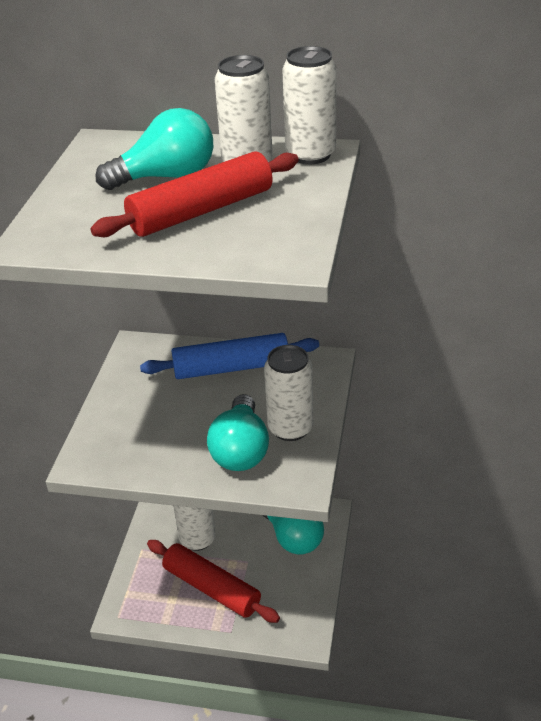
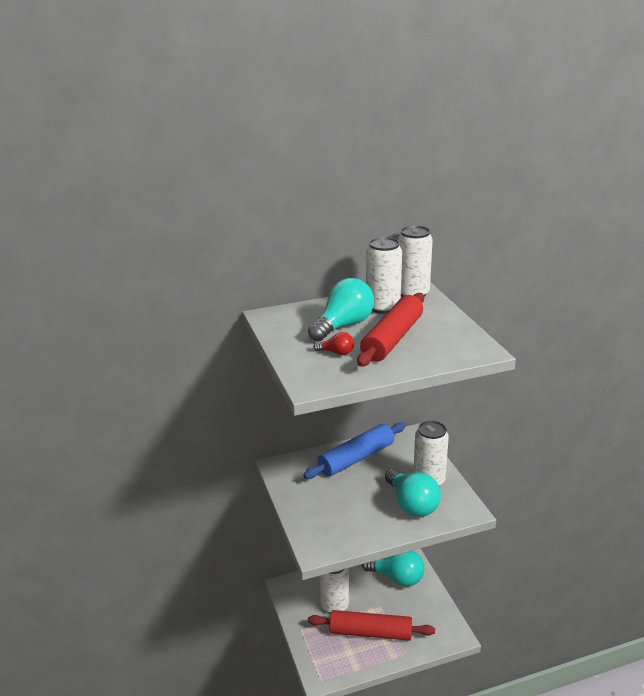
camera: 30 degrees left, 10 degrees down
(111, 211) = (336, 353): none -> red light bulb

